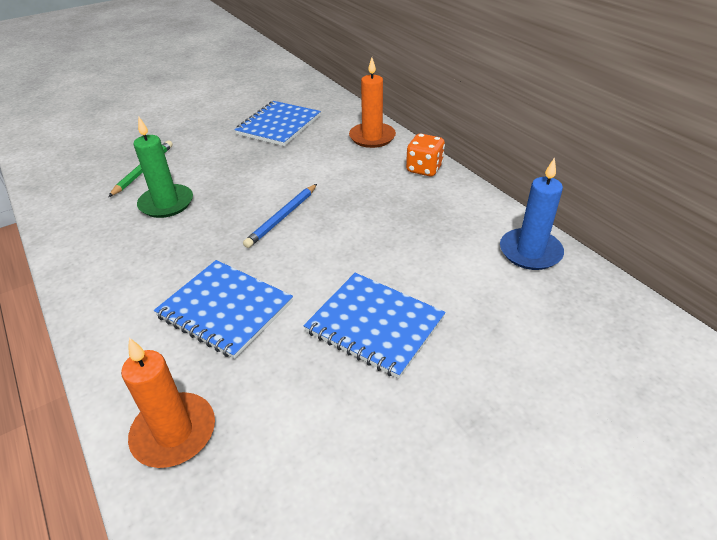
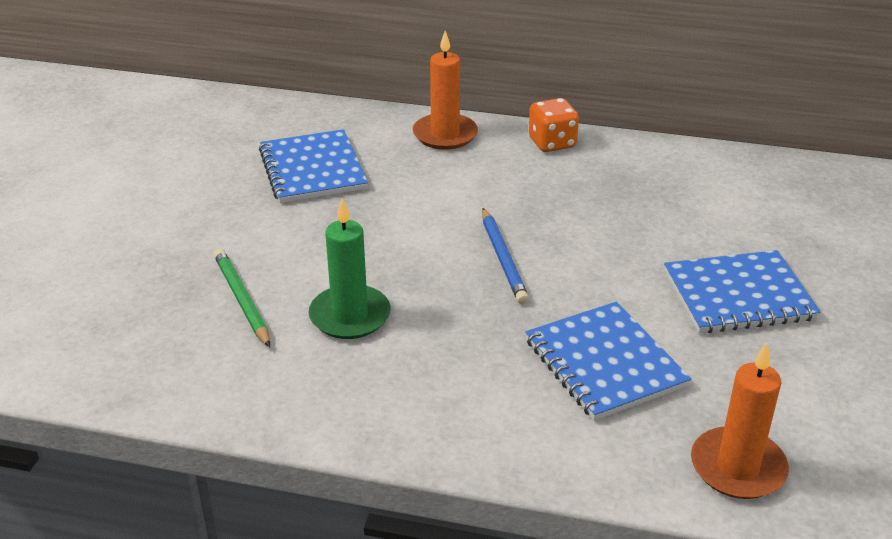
camera: 45 degrees left, 5 degrees down
(225, 309) = (604, 363): blue notebook -> blue notebook turned 75 degrees clockwise
(530, 252) = (751, 172): blue candle -> none

